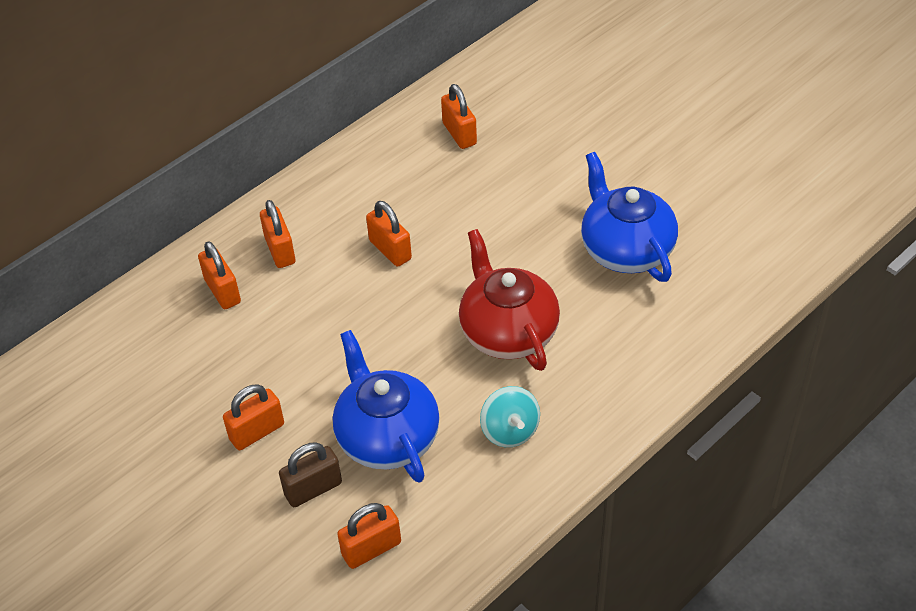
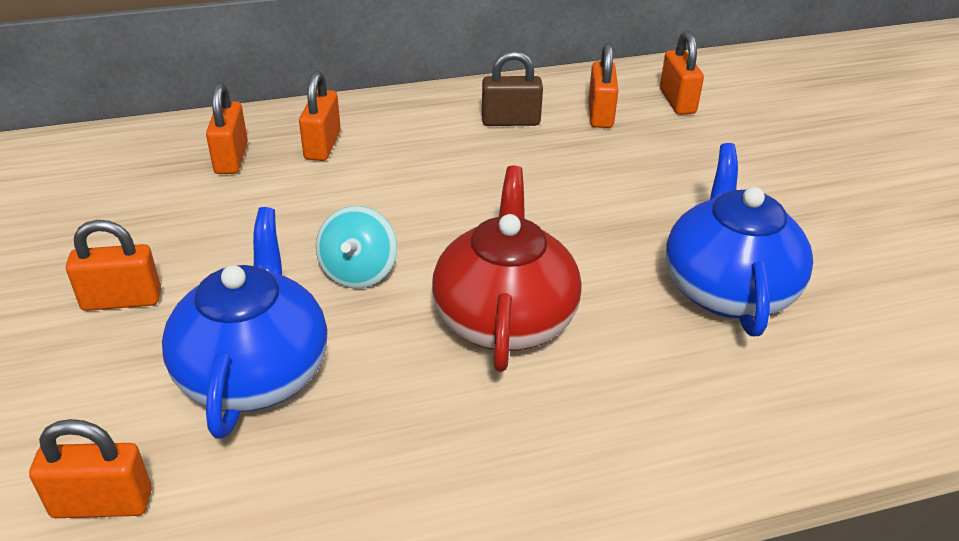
camera: 25 degrees right, 10 degrees down
(313, 489) = (113, 391): brown padlock -> brown padlock (510, 121)
(390, 250) = (436, 186): orange padlock -> orange padlock (677, 101)
(510, 430) = (413, 437): turquoise spinning top -> turquoise spinning top (358, 272)

